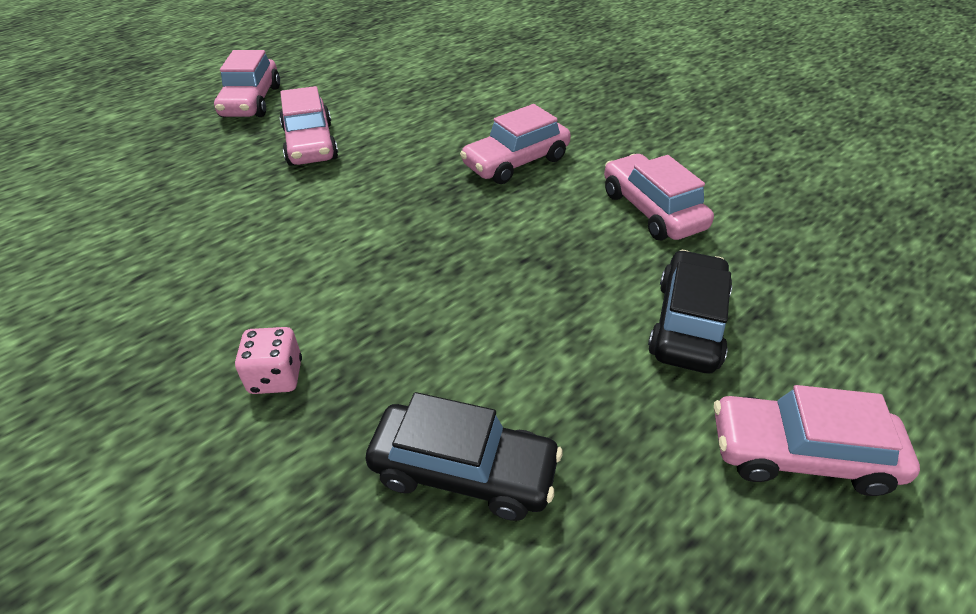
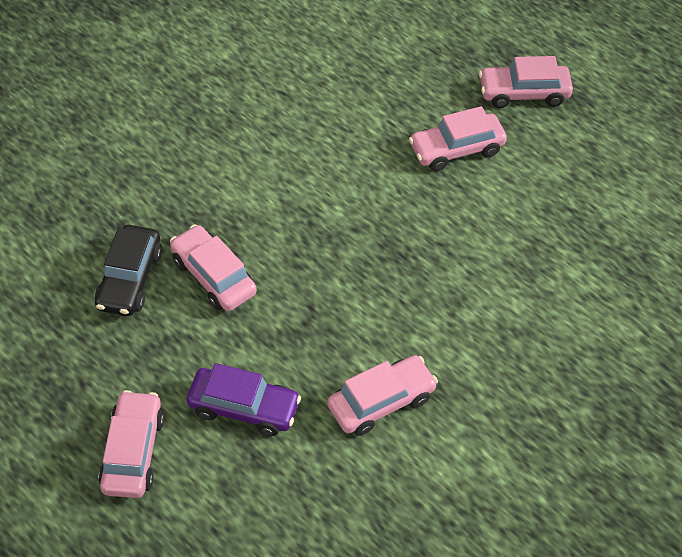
camera: 85 degrees right, 10 degrees up
(276, 376) = (197, 182): pink dice -> none
(516, 162) = (446, 300): pink car -> pink car (213, 276)
(687, 324) = (244, 408): black car -> purple car

